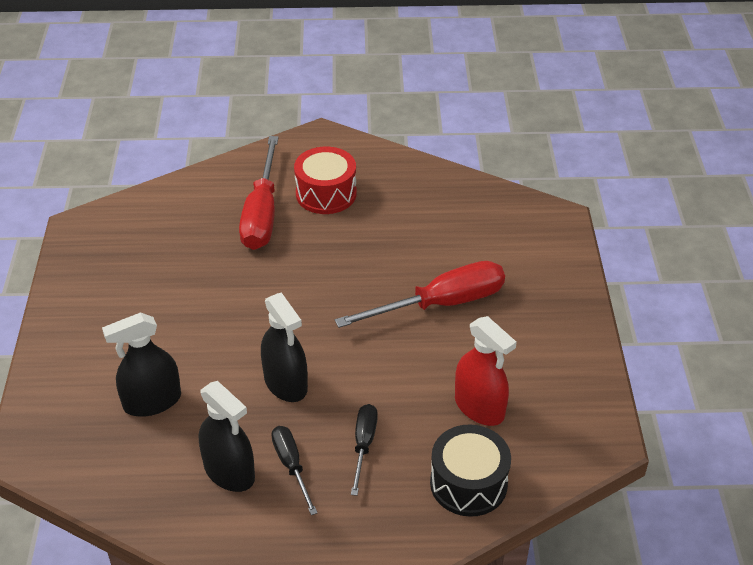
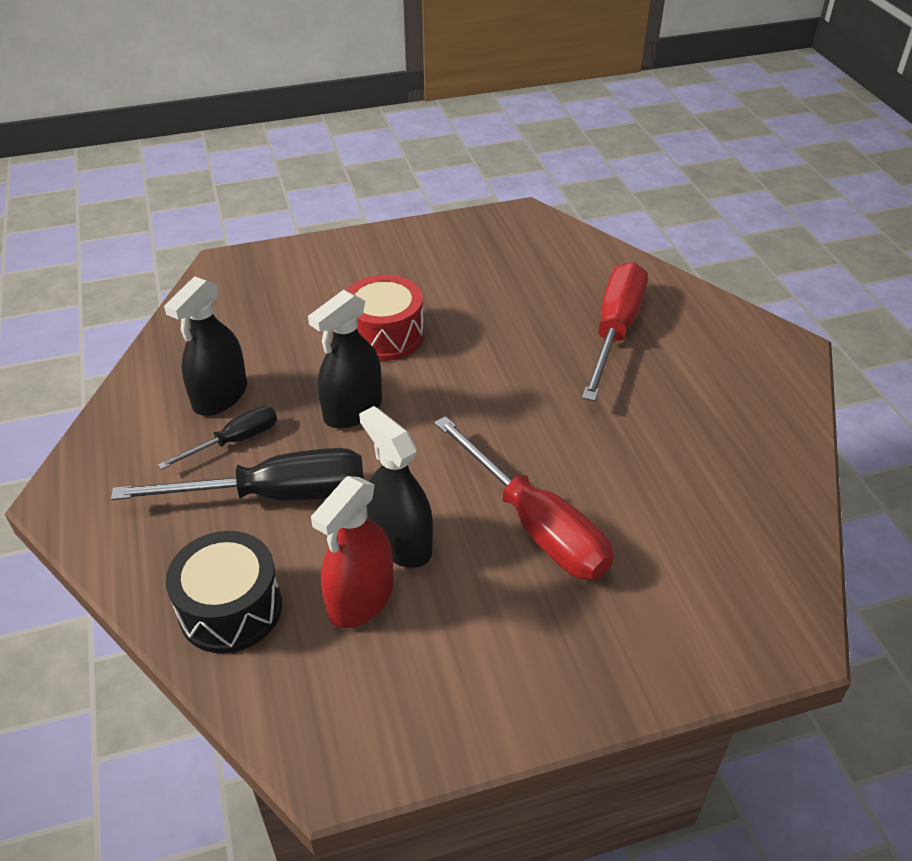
camera: 75 degrees right, 0 degrees up
(152, 401) = (302, 322): black spray bottle -> black spray bottle (400, 542)
(262, 213) = (615, 331): red screwdriver -> red screwdriver turned 120 degrees clockwise
(326, 194) = (683, 375): red drum -> red drum (385, 335)
(364, 445) = (275, 495): black screwdriver -> black screwdriver, size x1.86

